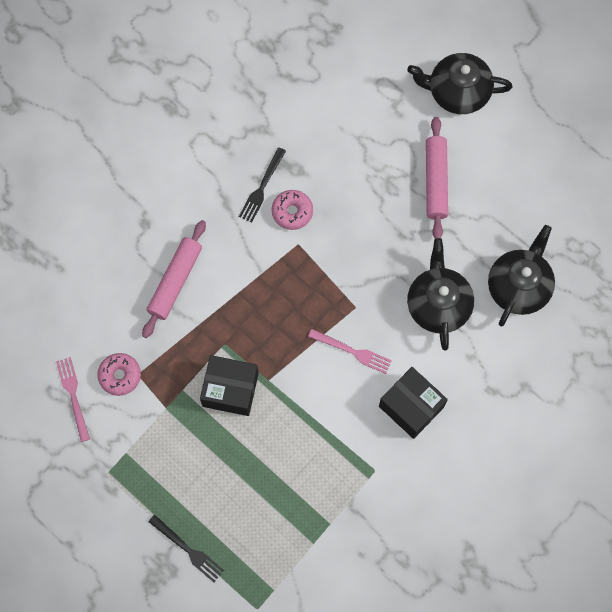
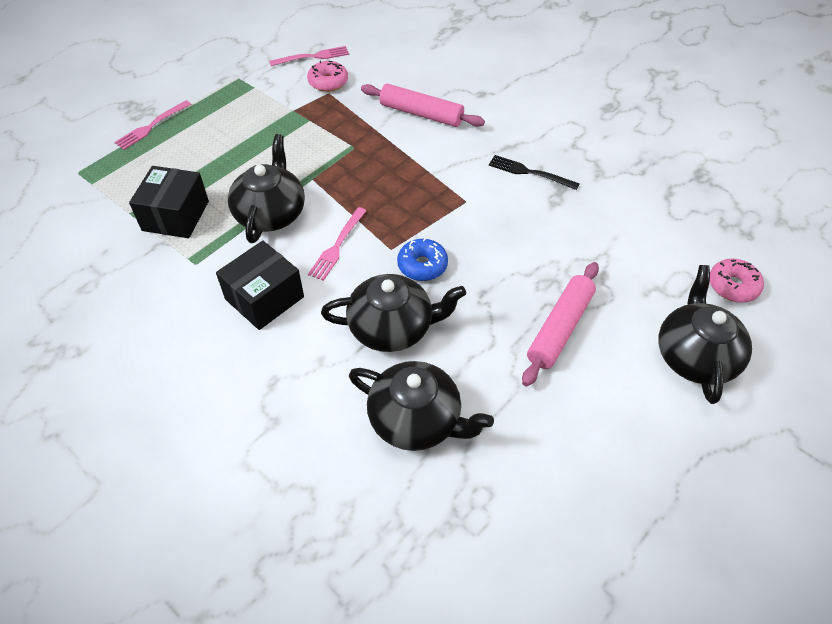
camera: 90 degrees right, 20 degrees down
(189, 550) = (151, 127): black fork -> pink fork
(230, 389) = (305, 152): black box -> black box (176, 216)
(292, 212) = (503, 196): pink donut -> pink donut (733, 286)
(313, 413) = (271, 213): none -> black teapot
(374, 281) = (422, 265): none -> blue donut
(435, 181) = (559, 328): pink rolling pin -> pink rolling pin turned 60 degrees counterclockwise

